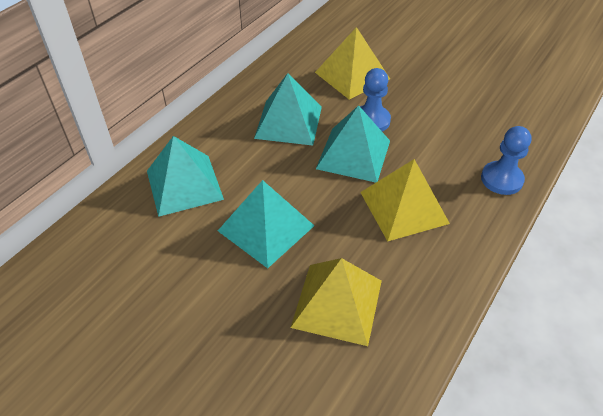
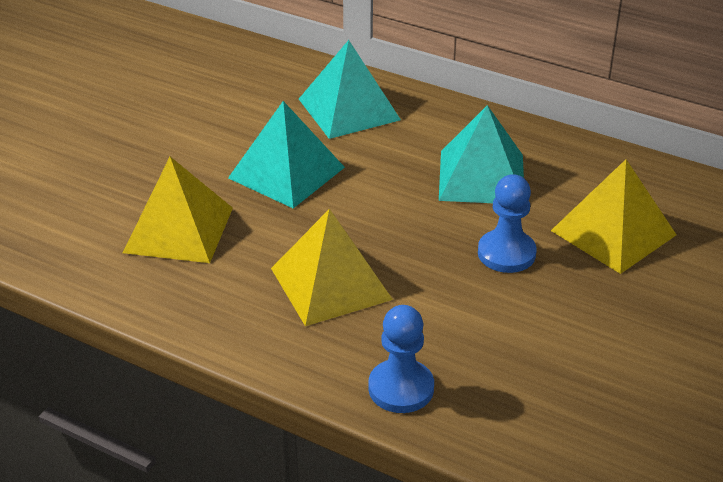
camera: 85 degrees right, 10 degrees down
(353, 154) = (427, 237): turquoise pyramid -> none

